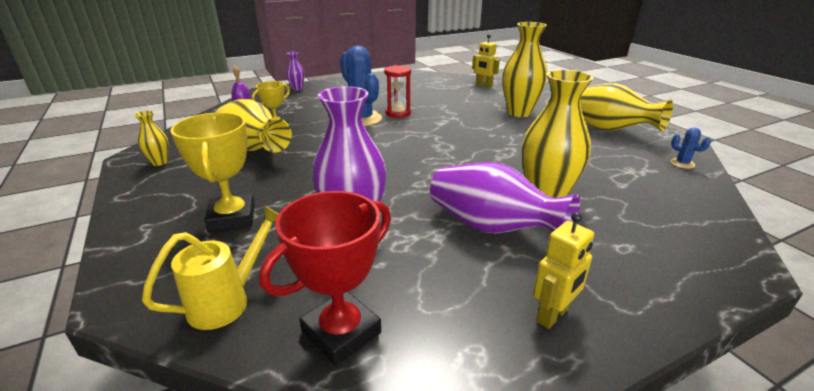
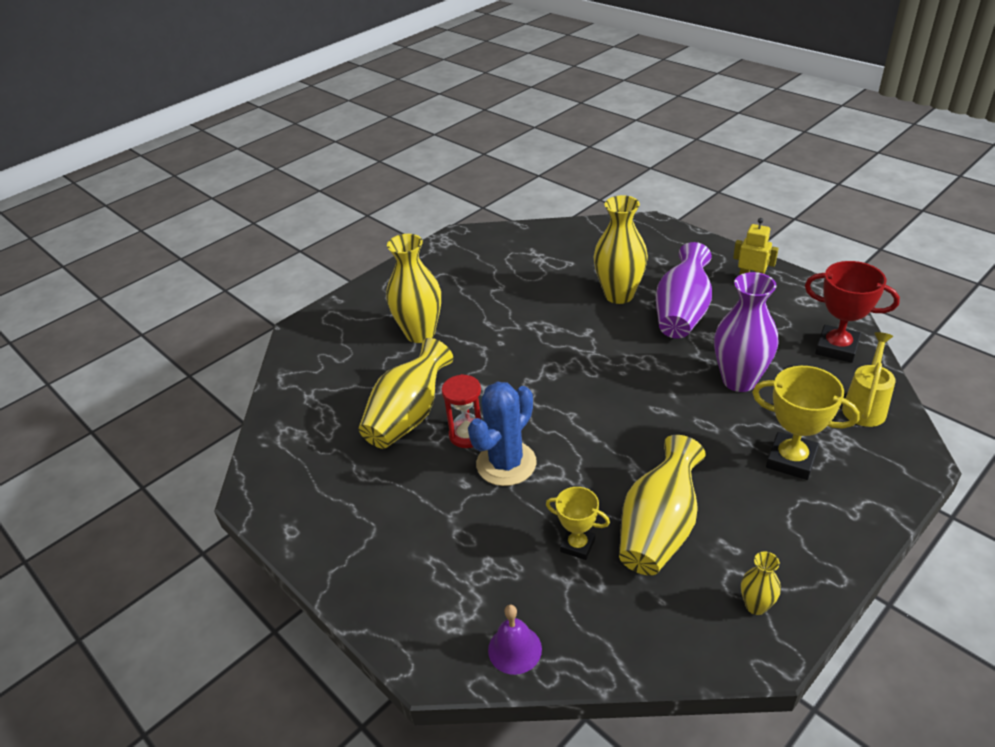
camera: 105 degrees left, 10 degrees up
(228, 301) = (865, 406): yellow watering can -> yellow watering can turned 90 degrees clockwise
(232, 218) = (791, 460): yellow trophy -> yellow trophy turned 60 degrees clockwise
(297, 89) = (395, 613): purple vase -> none
(484, 85) = (313, 380): yellow robot -> none
(606, 129) = (447, 273): yellow vase -> yellow vase (409, 416)
(682, 163) = (510, 237): blue cactus -> none

